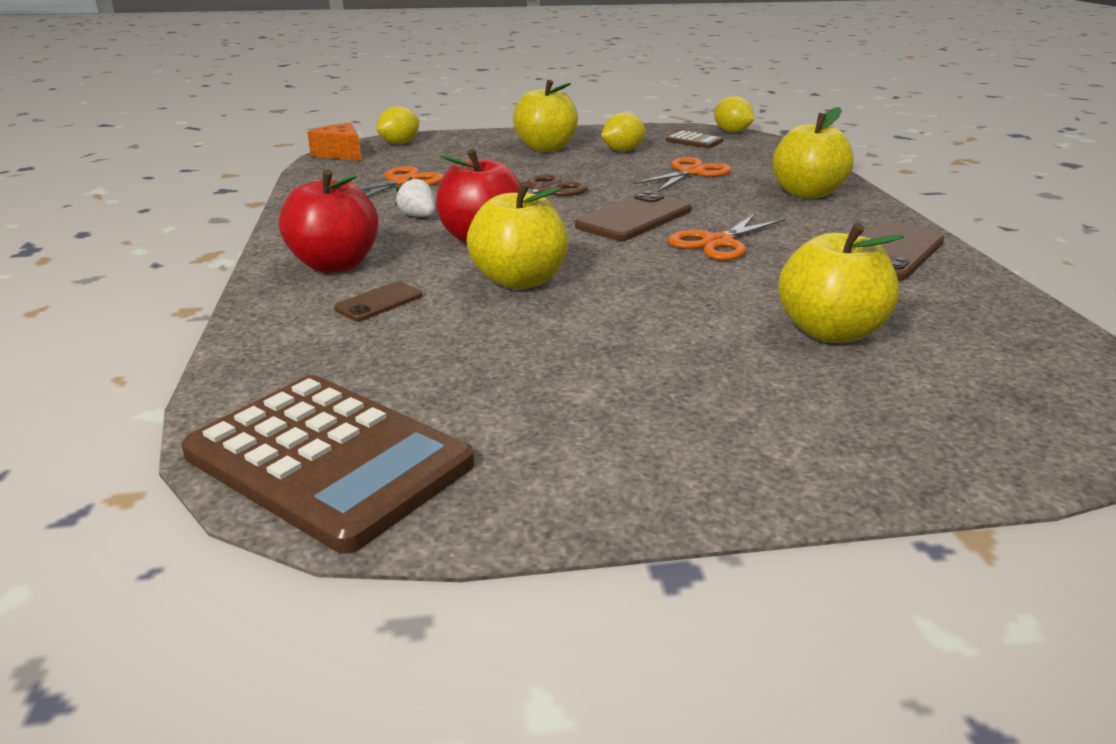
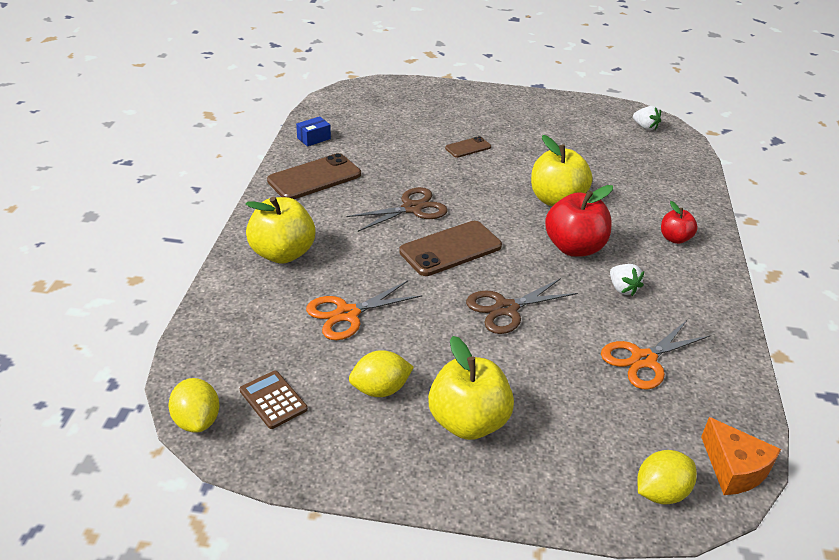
camera: 165 degrees left, 10 degrees up
(328, 459) = (645, 127): brown calculator -> white strawberry
(335, 265) = (674, 238): red apple -> red apple, size x0.55
(379, 302) = (639, 199): brown phone -> brown phone (468, 147)
(718, 243) = (412, 208): orange scissors -> brown scissors
(830, 332) = (415, 137): yellow apple -> none
(986, 298) = (314, 138): none -> blue box

